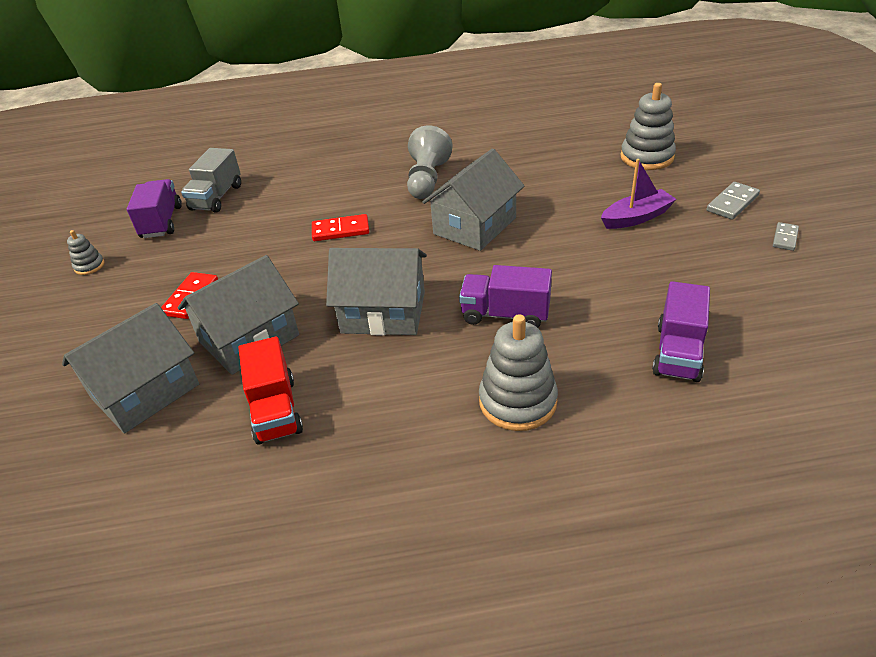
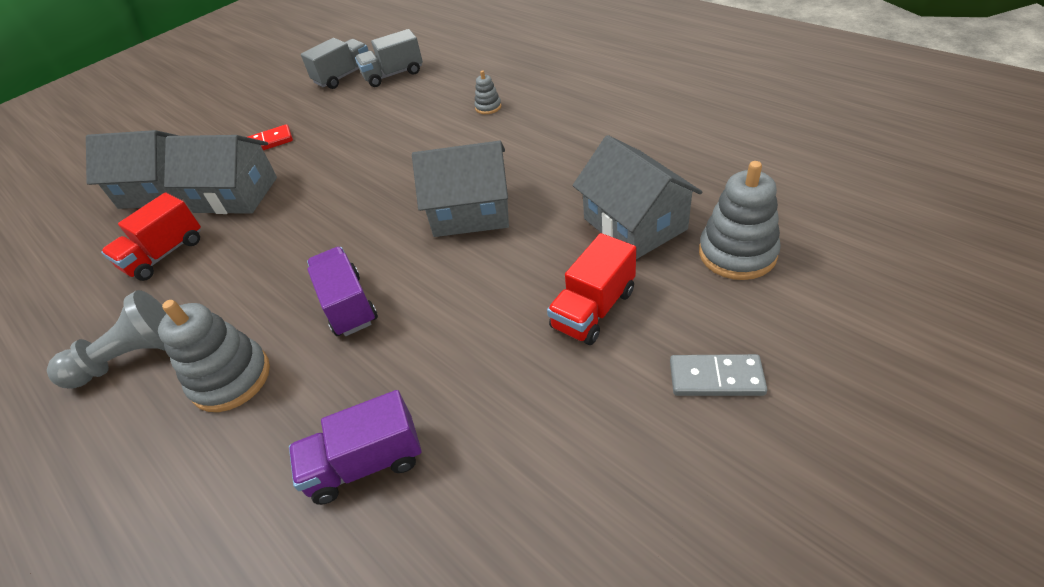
camera: 55 degrees right, 5 degrees up
(89, 266) = (274, 86): grey stacking toy -> grey stacking toy (488, 107)
(161, 222) = (343, 76): purple truck -> grey truck
(340, 230) = (399, 150): red domino -> none
(383, 312) = (305, 236): grey house -> grey house (634, 224)
(427, 180) = (520, 144): grey pawn -> grey pawn (132, 358)
(636, 217) = (593, 309): purple boat -> red truck
(785, 238) = (684, 469): grey domino -> none

